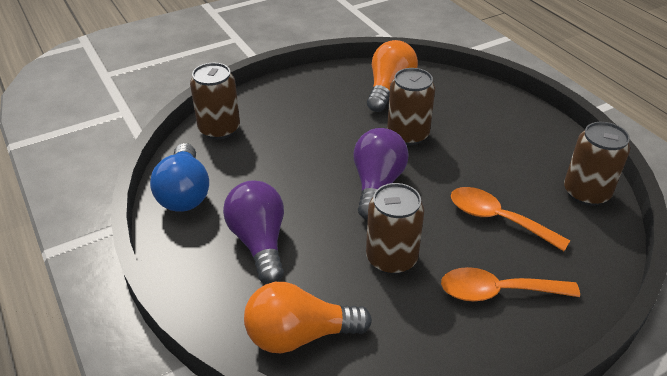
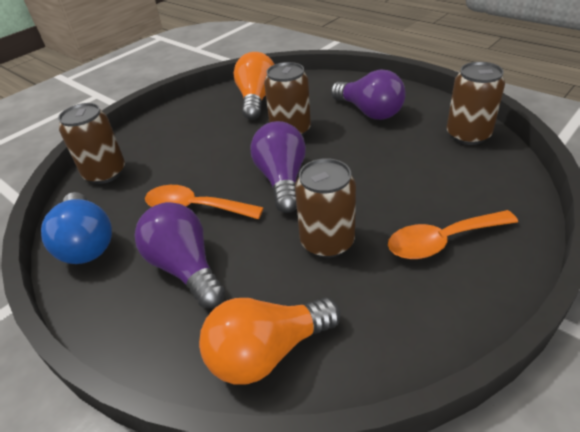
camera: 15 degrees left, 0 degrees up
(497, 136) = (369, 112): none -> purple light bulb
(497, 219) = (405, 177): orange spoon -> orange spoon (194, 208)

